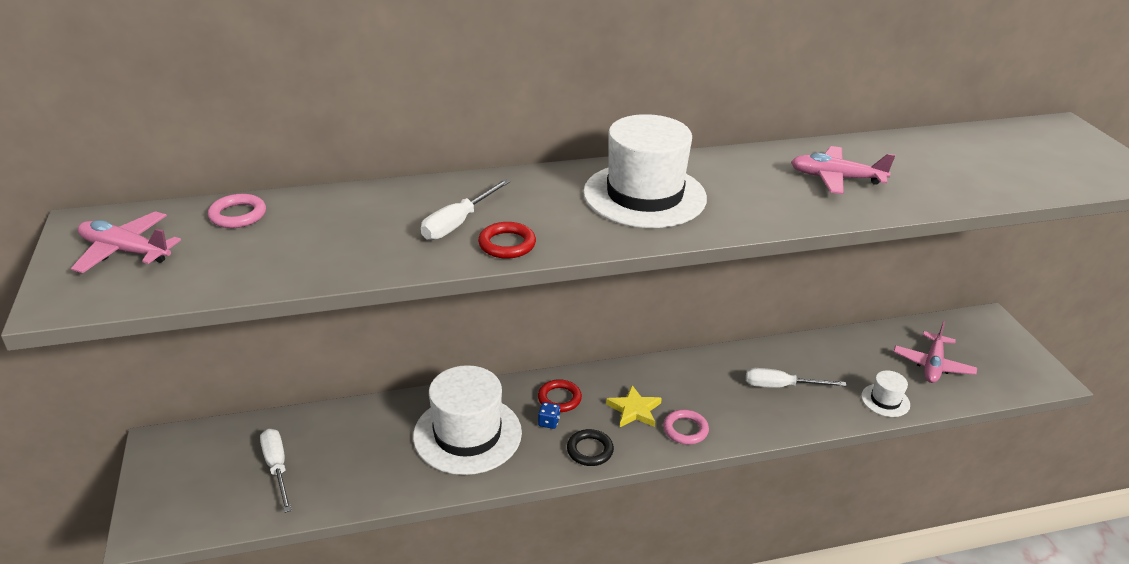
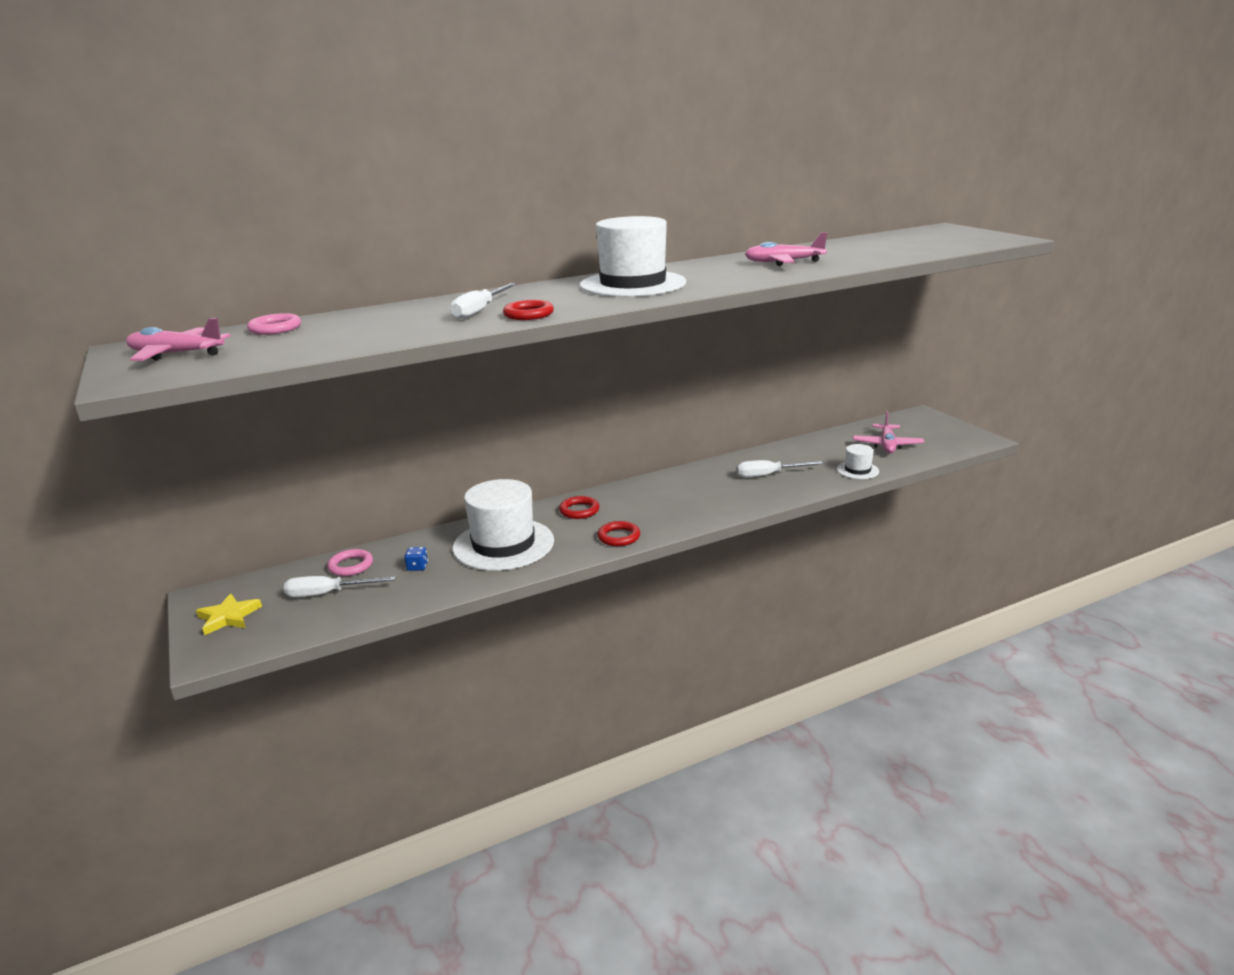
camera: 10 degrees left, 10 degrees down
(277, 468) = (328, 593): white screwdriver -> white screwdriver turned 60 degrees counterclockwise
(549, 422) = (575, 526): blue dice -> blue dice (417, 567)
(590, 450) = (619, 537): black ring -> red ring
(634, 410) = (648, 507): yellow star -> yellow star (228, 617)
(685, 430) = (697, 512): pink ring -> pink ring (351, 566)

